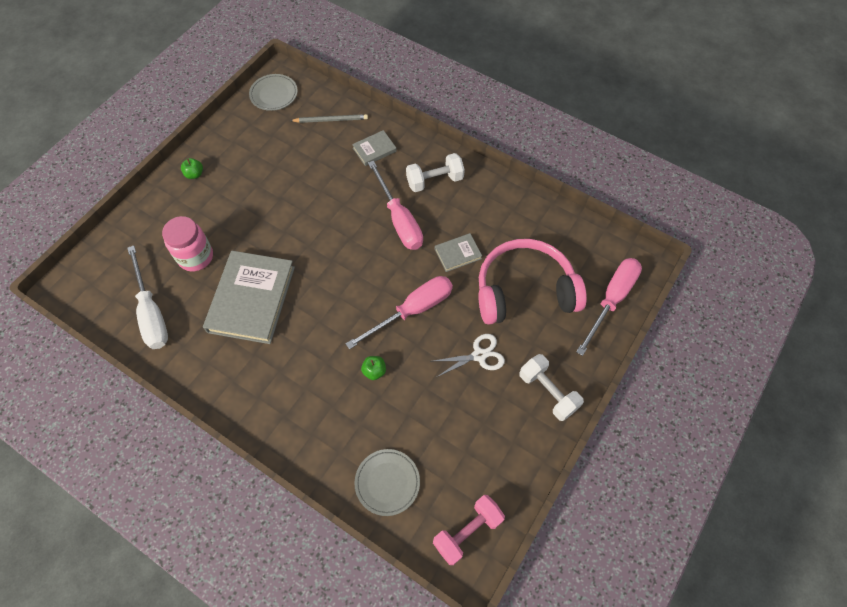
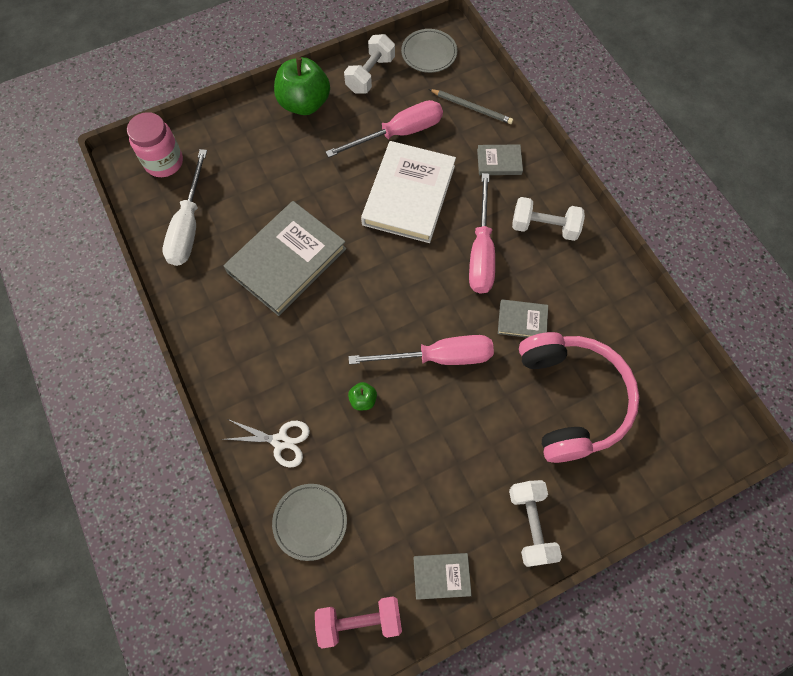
camera: 30 degrees right, 5 degrees up
(194, 174) = (304, 103): green apple -> green apple, size x2.31
(196, 257) = (259, 190): pink jar -> pink jar (164, 162)
(236, 129) = (370, 74): none -> white dumbbell
(320, 204) = (409, 195): none -> white book
(479, 355) = (480, 443): white scissors -> white scissors (280, 441)
(507, 464) = (441, 576): none -> grey book
(524, 290) = (571, 399): pink headphones -> pink headphones turned 60 degrees clockwise
(611, 300) = (665, 463): pink screwdriver -> pink screwdriver (398, 134)

